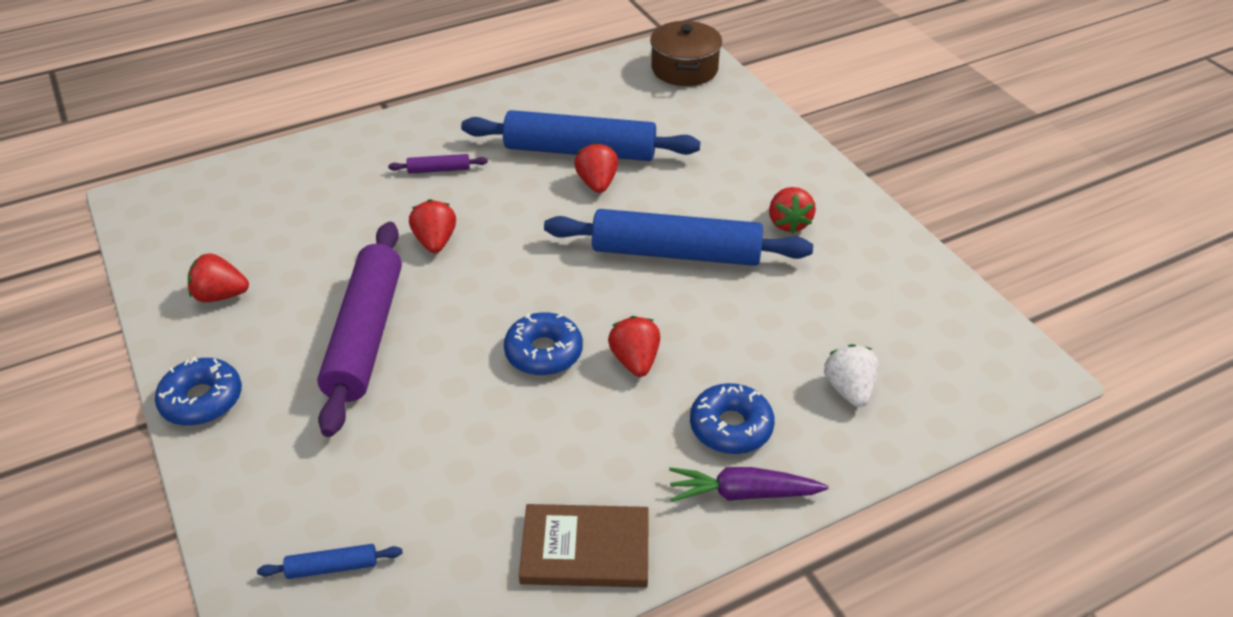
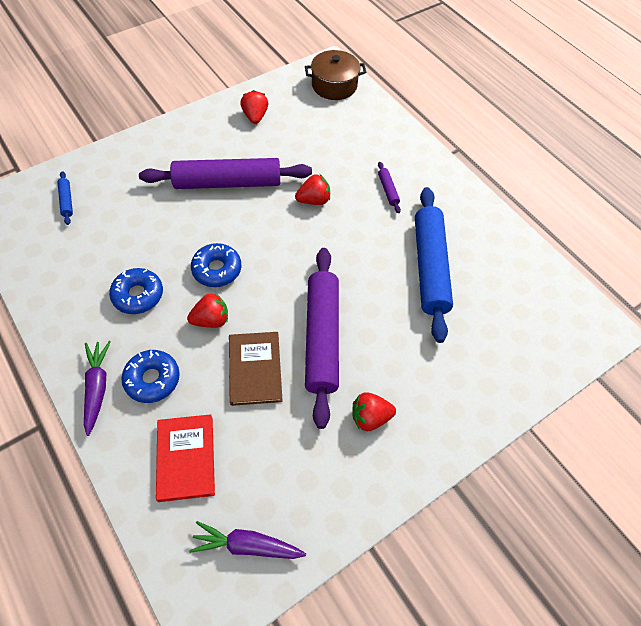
camera: 80 degrees right, 15 degrees up
(202, 400) = (177, 128): blue donut -> blue donut (138, 295)
(585, 549) = (65, 307): brown book -> brown book (255, 369)
(597, 183) = (393, 282): red strawberry -> none
(676, 253) = (321, 338): blue rolling pin -> purple rolling pin
(684, 69) = (569, 331): brown pot -> brown pot (334, 85)
(849, 390) = (186, 458): white strawberry -> red book
(952, 335) = (247, 545): none -> purple carrot

